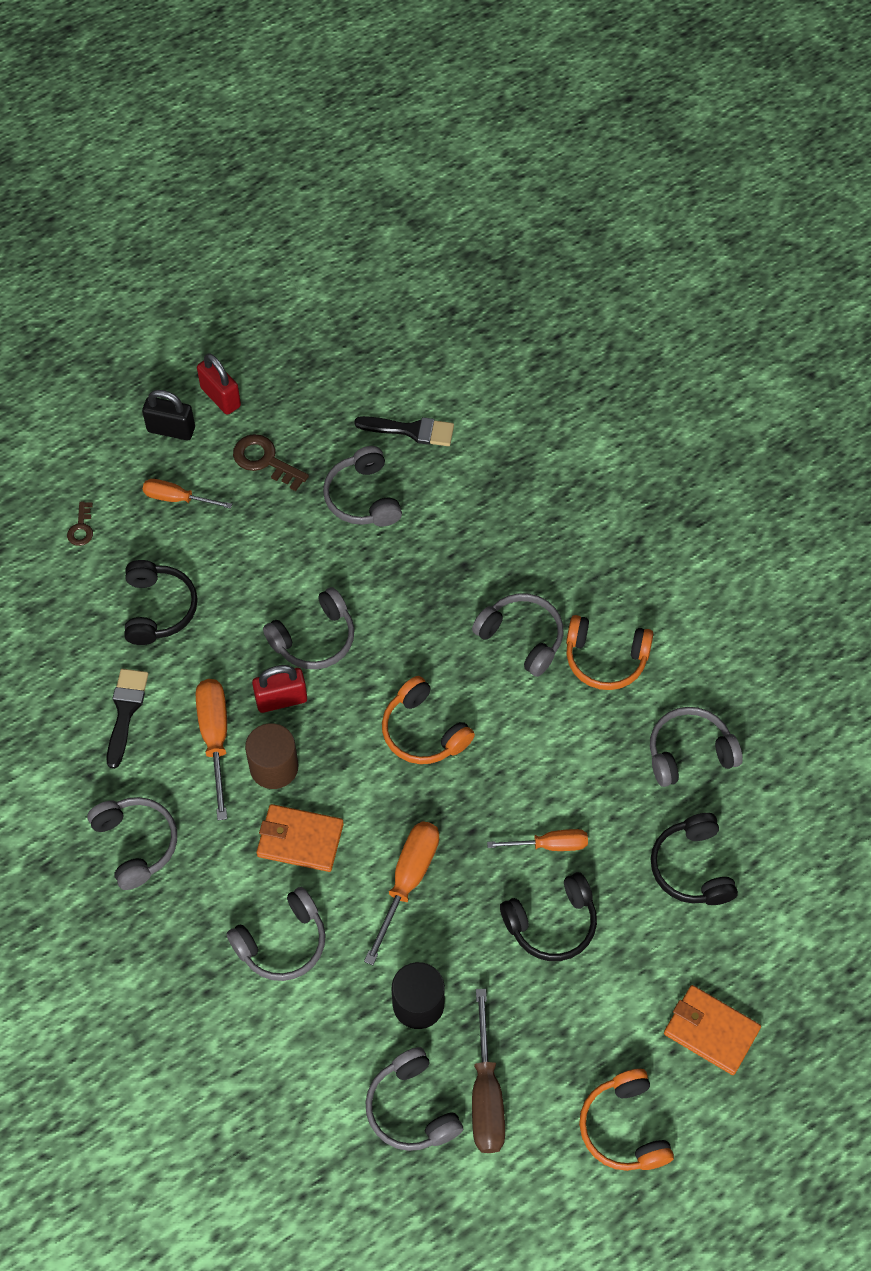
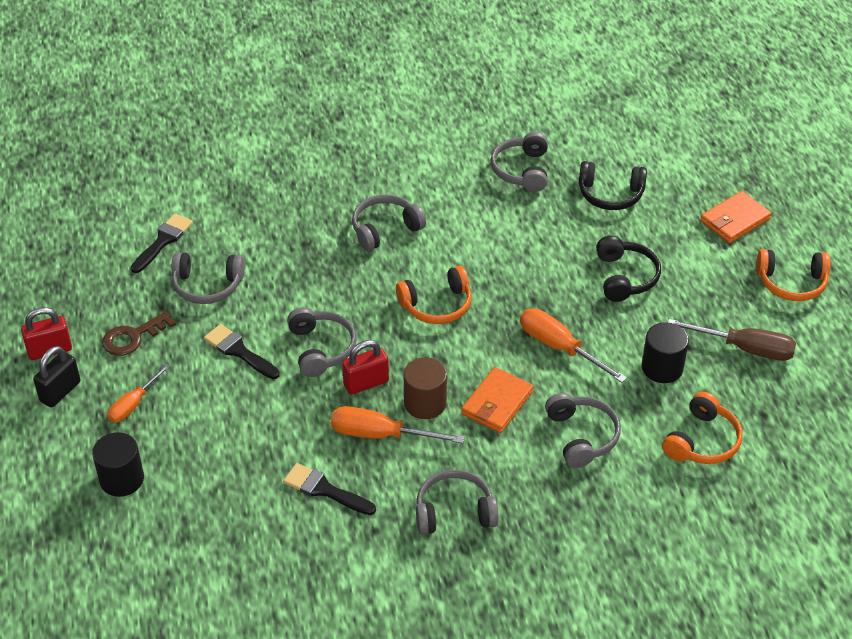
camera: 70 degrees left, 15 degrees down
(81, 528) = (122, 479): brown key -> black cylinder
(159, 609) = (236, 443): black headphones -> none
(281, 563) = (239, 351): none -> black brush
(281, 699) = (366, 383): red padlock -> red padlock turned 60 degrees clockwise
(411, 1108) = (744, 393): grey headphones -> none
(550, 845) = (562, 261): orange screwdriver -> none
(605, 659) = (426, 190): orange headphones -> orange headphones (702, 441)

